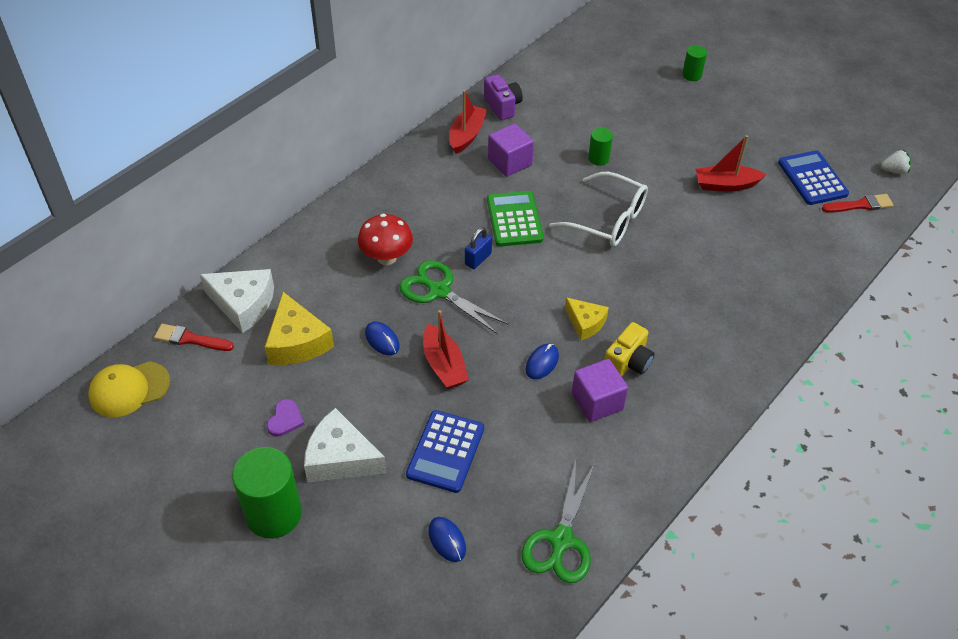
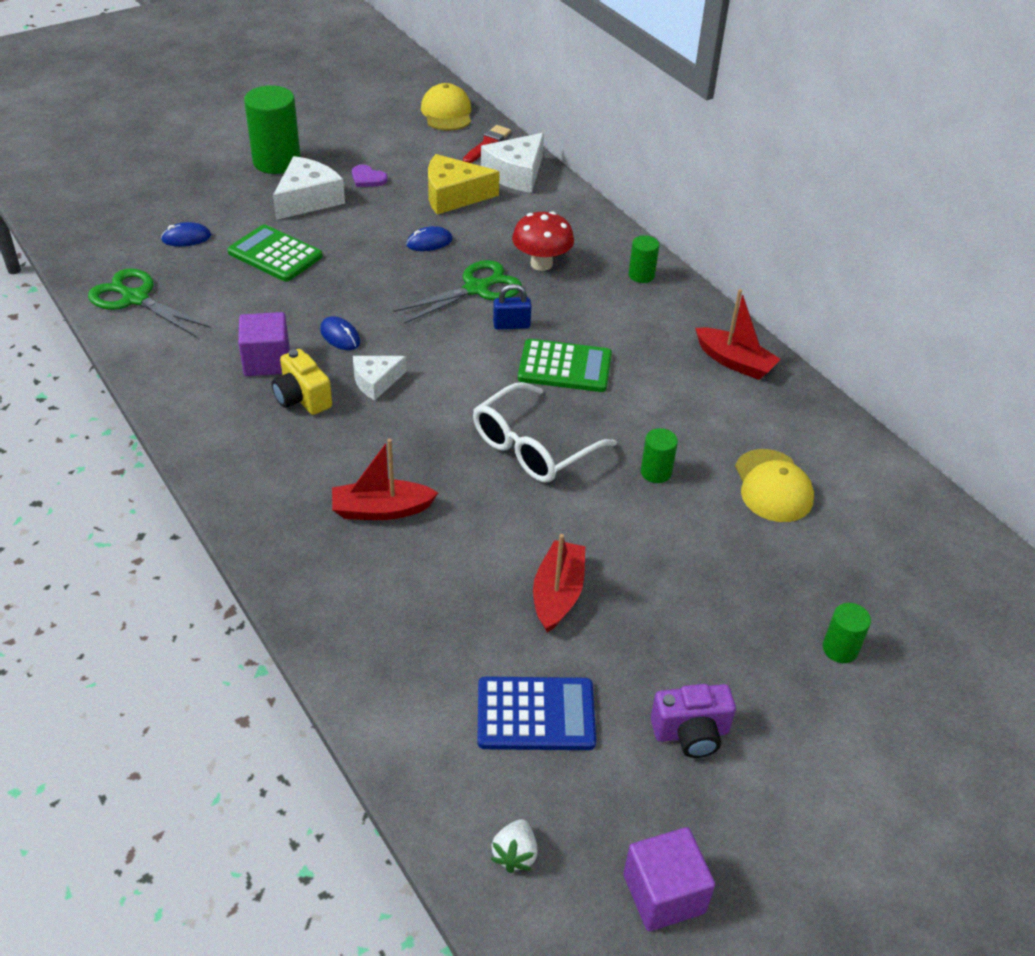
camera: 105 degrees right, 5 degrees down
(379, 196) = (641, 275): none -> green cylinder
(444, 365) = (376, 273): red boat -> red boat (381, 510)
(445, 451) = (275, 254): blue calculator -> green calculator
(478, 259) = (511, 325): blue padlock -> blue padlock turned 60 degrees counterclockwise
(502, 106) = (790, 407): purple camera -> purple camera (691, 733)
(510, 162) = (671, 387): purple cube -> purple cube (664, 893)
(582, 108) = (773, 486): none -> yellow cap
(585, 323) = (376, 381): yellow cheese -> white cheese
(860, 205) = (452, 756): red brush -> none

